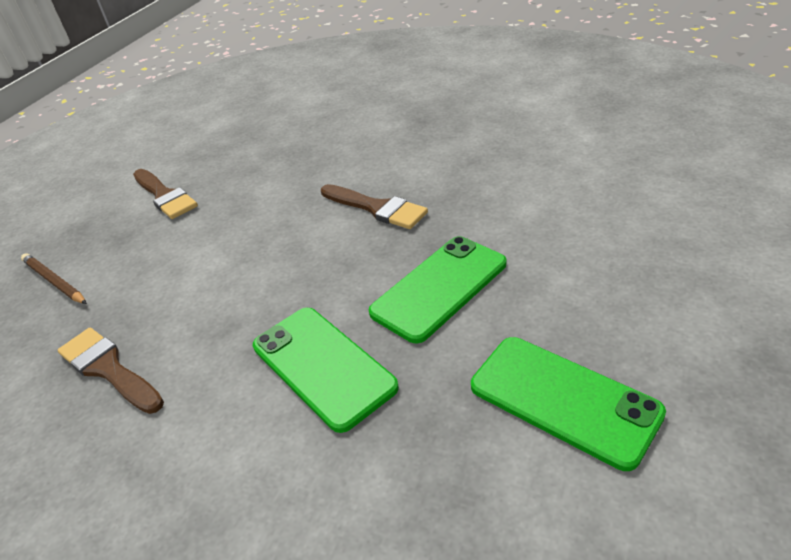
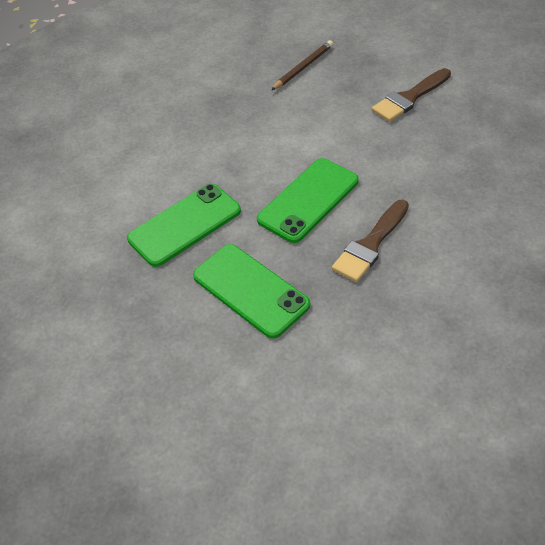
camera: 90 degrees right, 10 degrees up
(108, 369) = (209, 119): brown brush -> none
(563, 399) = (120, 359): green phone -> green phone (308, 200)

